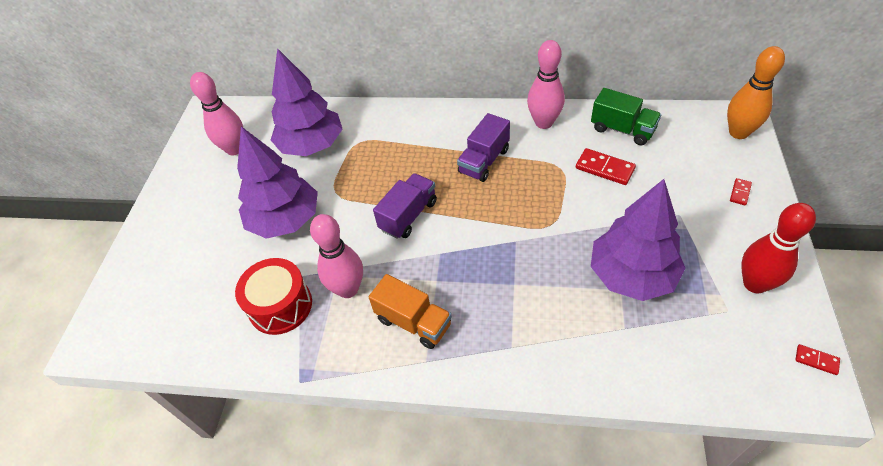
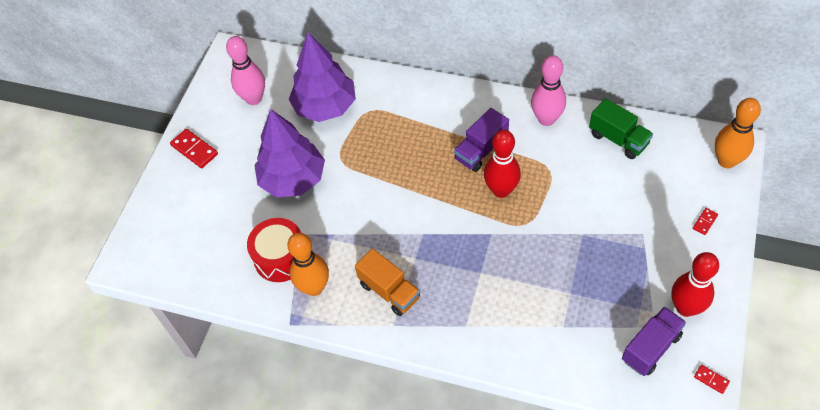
camera: 10 degrees right, 5 degrees up
(324, 333) = (314, 287): none -> orange bowling pin
(348, 289) = (339, 253): pink bowling pin -> none
(408, 215) = (402, 193): purple truck -> purple truck (651, 348)
(515, 196) = (501, 190): none -> red bowling pin
(604, 168) = (589, 177): red domino -> red domino (194, 150)
(631, 275) = (583, 282): purple tree -> none

